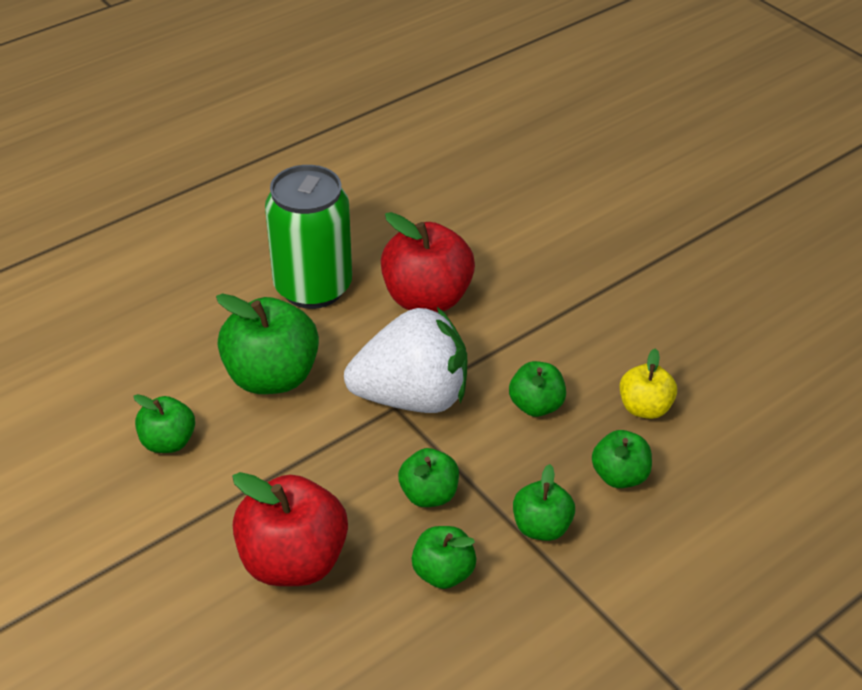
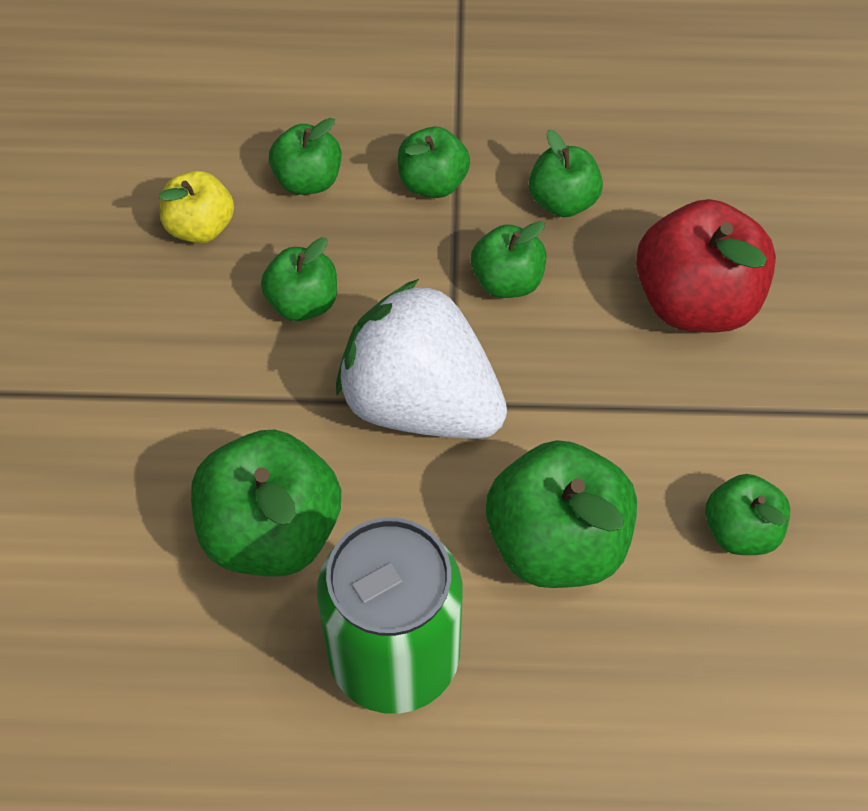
camera: 140 degrees left, 15 degrees up
(427, 298) = (271, 531): red apple -> green apple

